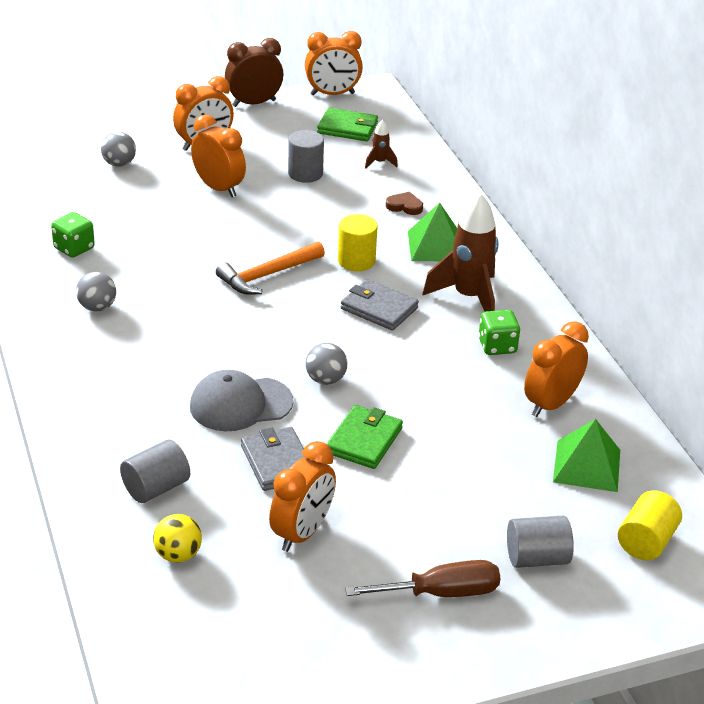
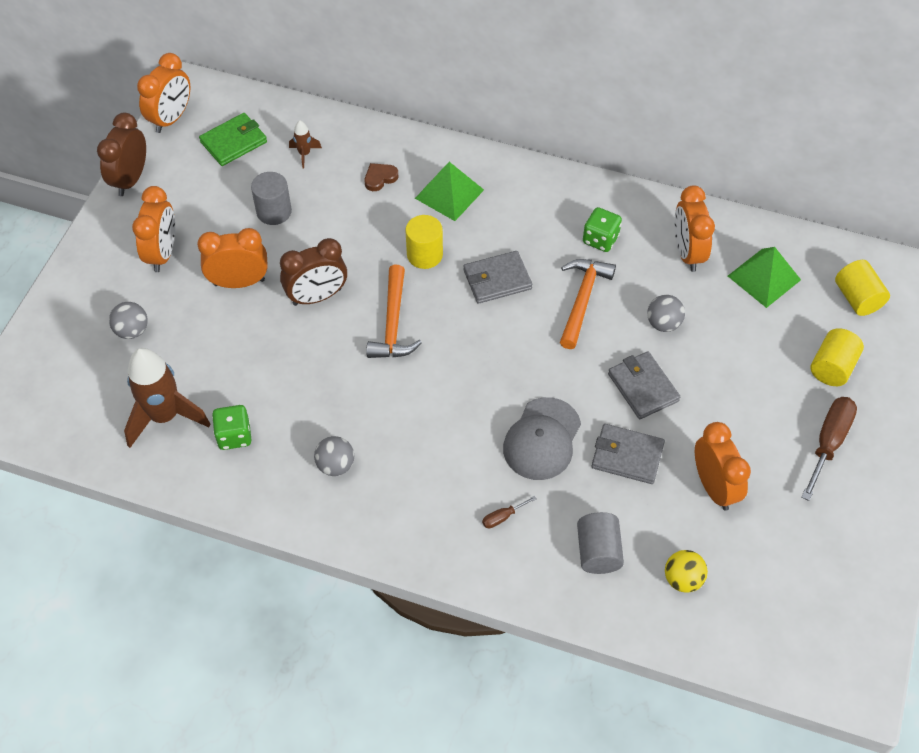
camera: 50 degrees left, 20 degrees up
(136, 416) = (502, 517): none -> brown screwdriver
(249, 228) = (317, 297): none -> brown clock
(325, 380) = (555, 367): grey ball -> grey ball (663, 324)
(364, 440) = (643, 387): green wallet -> grey wallet
(417, 364) = (582, 300): none -> orange hammer
(469, 298) = (530, 217): brown rocket -> brown rocket (165, 416)
(537, 558) = (832, 367): grey cylinder -> yellow cylinder

